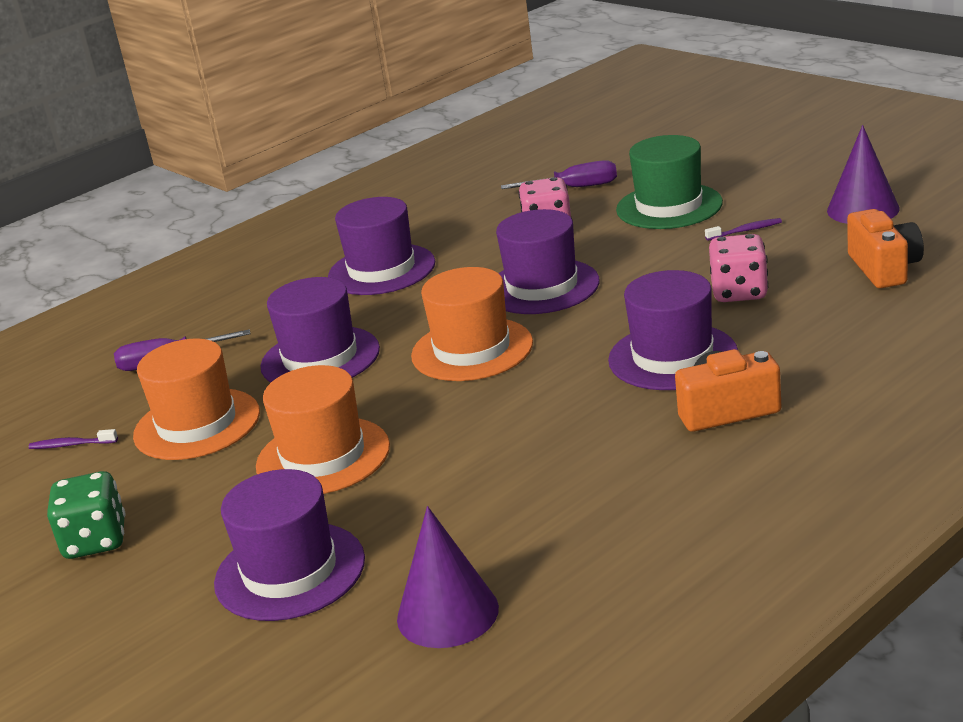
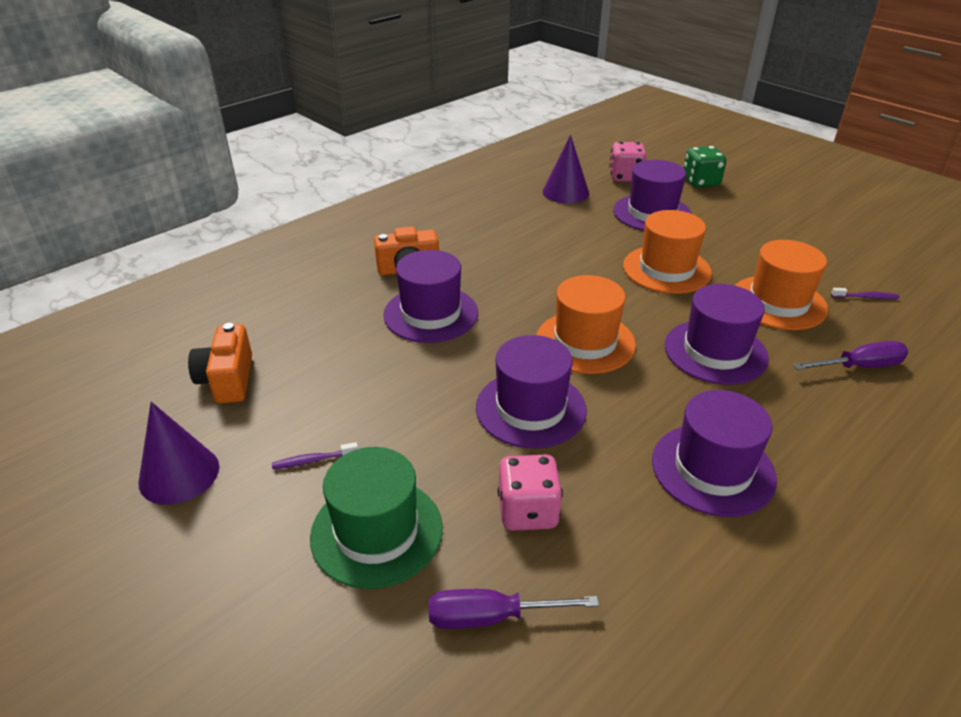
camera: 175 degrees right, 10 degrees up
(95, 541) = (779, 236): green dice -> green dice (700, 182)
(739, 292) = (358, 371): pink dice -> pink dice (625, 177)

